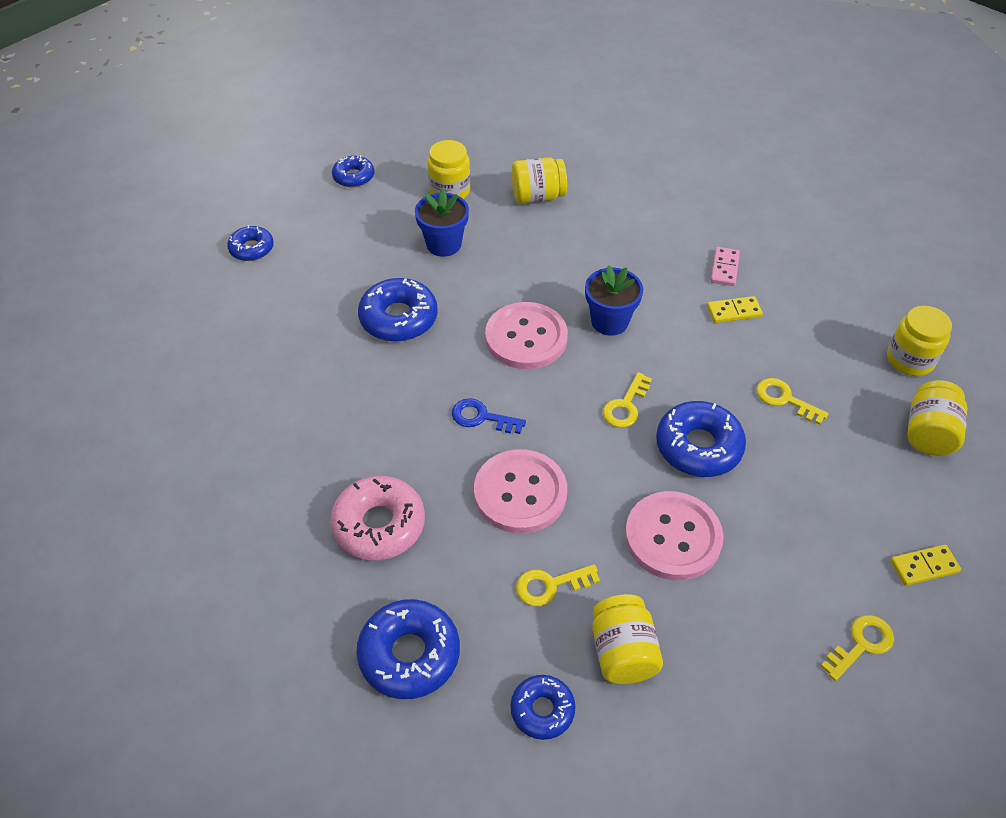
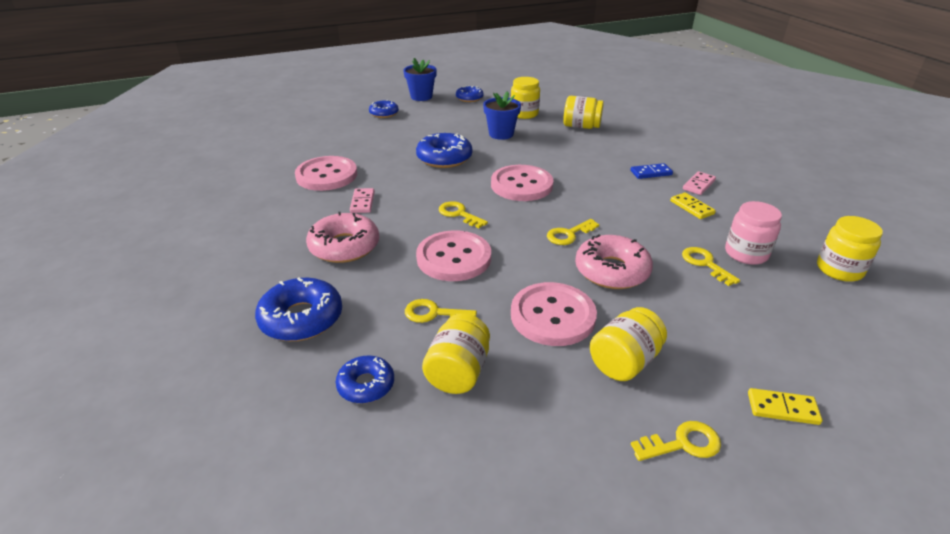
camera: 25 degrees right, 15 degrees down
(262, 406) = (326, 175): none -> pink button
(347, 440) = (362, 202): none -> pink domino
(481, 417) = (459, 214): blue key -> yellow key
(609, 321) = (588, 191): blue flower pot -> blue flower pot (421, 97)
(663, 264) = (651, 173): none -> blue domino
(698, 446) = (612, 271): blue donut -> pink donut
(734, 311) = (691, 207): yellow domino -> yellow domino turned 45 degrees clockwise
(817, 368) = (746, 253): none -> pink jar
(928, 433) = (835, 319): yellow jar -> yellow jar (624, 362)

